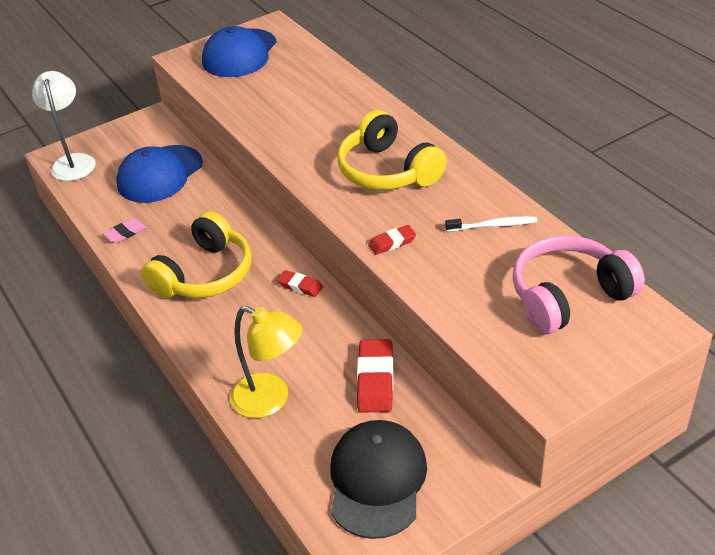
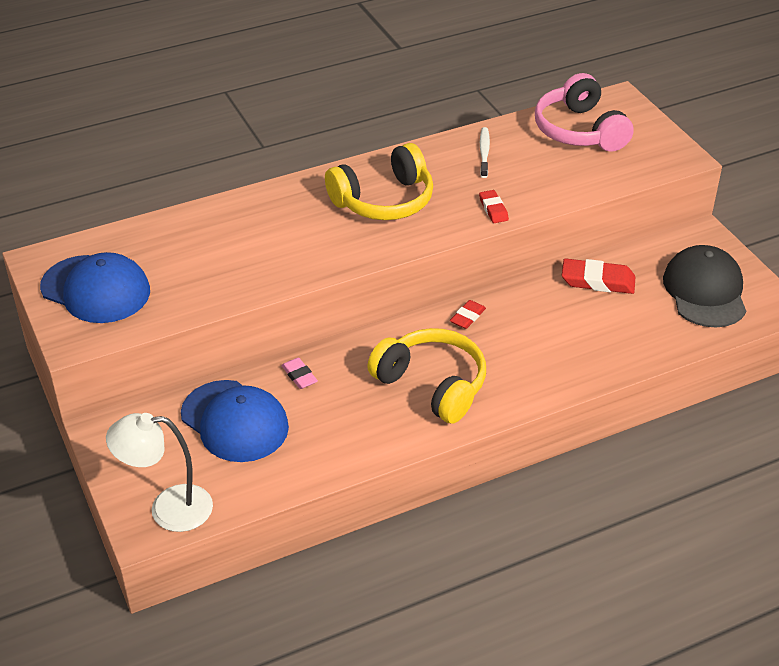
camera: 85 degrees left, 0 degrees up
(125, 233) = (341, 451): pink eraser -> pink eraser (299, 376)
(271, 400) = (614, 345): yellow lamp -> none
(377, 480) = (705, 291): black cap -> black cap turned 75 degrees clockwise

